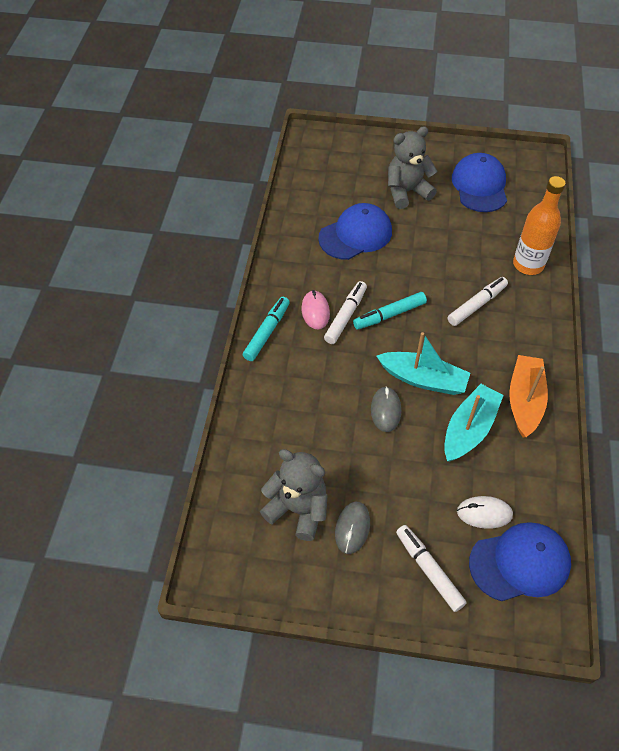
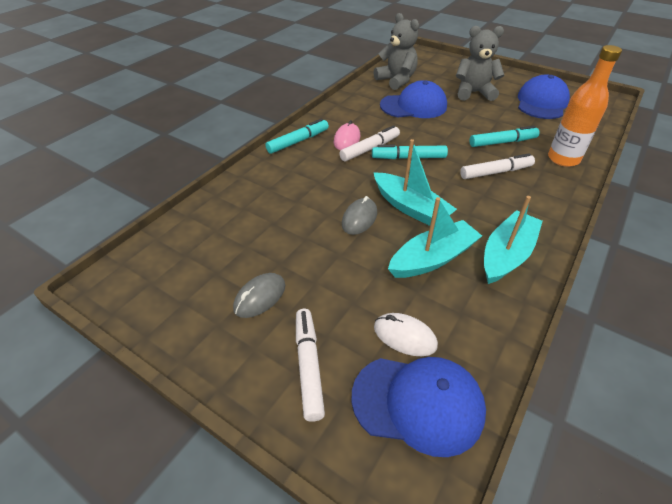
camera: 25 degrees right, 10 degrees down
(298, 509) = (223, 263): grey teddy bear -> grey teddy bear (396, 80)
(466, 261) = (502, 142): none -> turquoise marker
(524, 401) = (506, 254): orange boat -> turquoise boat

